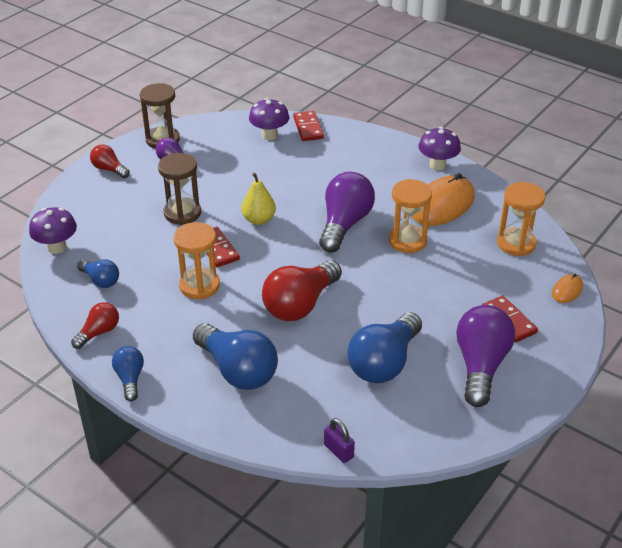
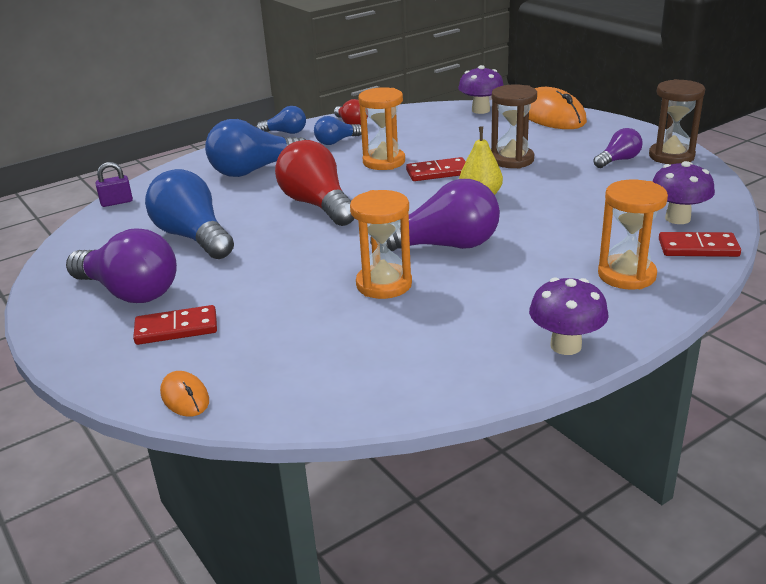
camera: 110 degrees right, 10 degrees down
(100, 280) = (421, 125): blue light bulb -> blue light bulb (336, 141)
(109, 169) = (610, 130): red light bulb -> none
(344, 224) = (444, 246): purple light bulb -> purple light bulb turned 45 degrees counterclockwise
(442, 205) = (452, 328): orange mouse -> orange mouse (551, 116)
(516, 244) = (320, 376): orange hourglass -> orange hourglass (626, 275)

